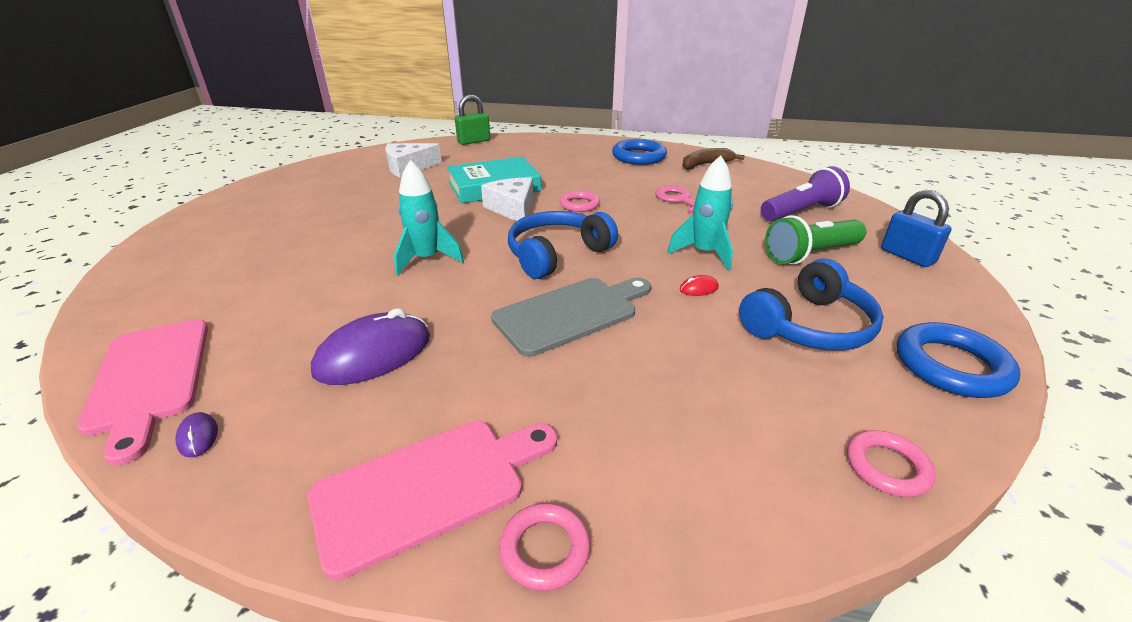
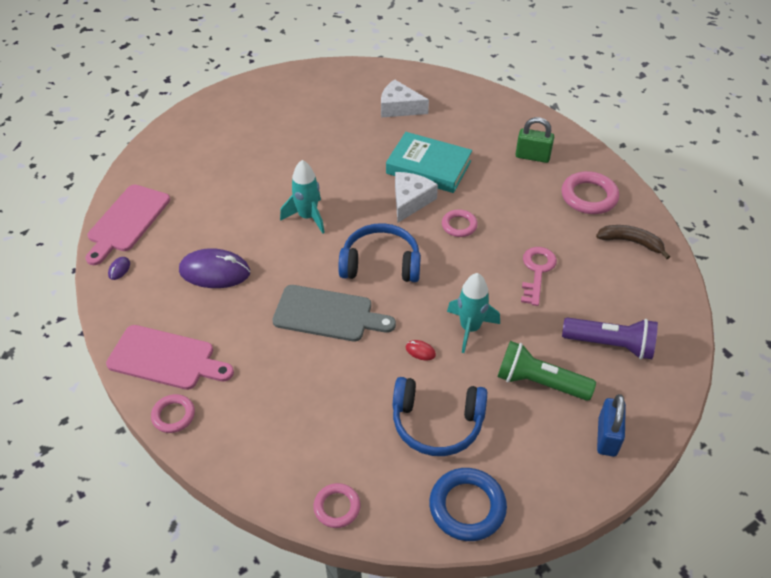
camera: 45 degrees right, 15 degrees up
(474, 141) = (485, 96): green padlock -> green padlock (532, 156)
(639, 157) = (589, 196): blue ring -> pink ring

